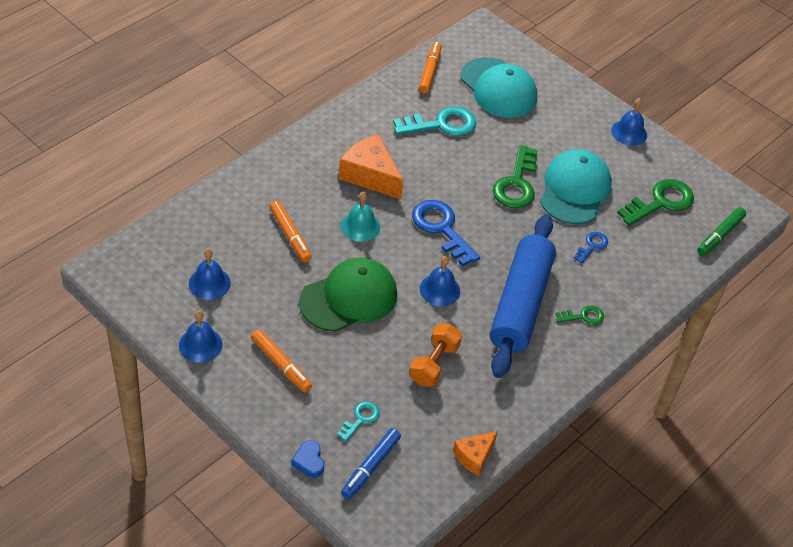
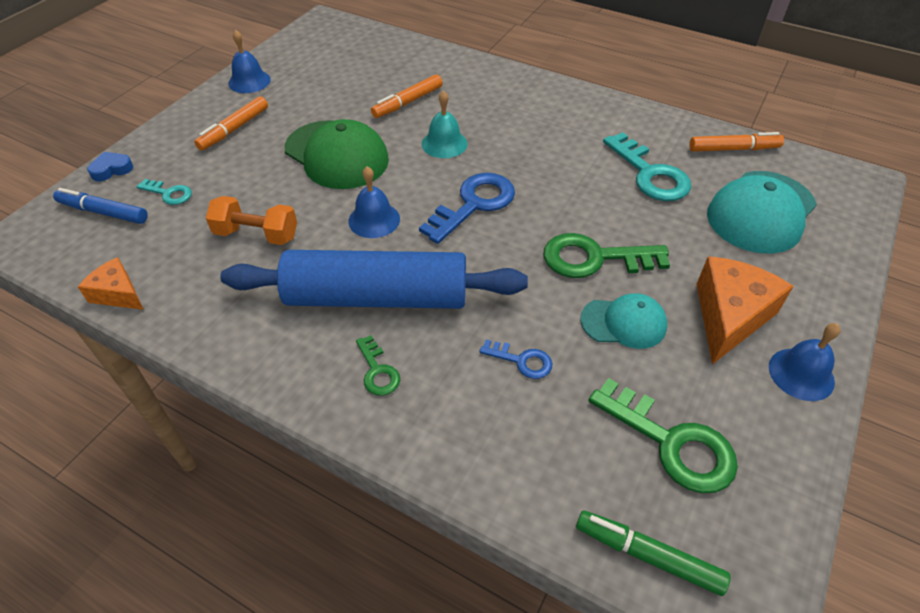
camera: 80 degrees right, 0 degrees up
(209, 283) = (325, 71): blue bell -> none
(370, 175) = (525, 136): orange cheese -> orange cheese (729, 316)
(574, 190) = (624, 323): turquoise cap -> turquoise cap, size x0.59

